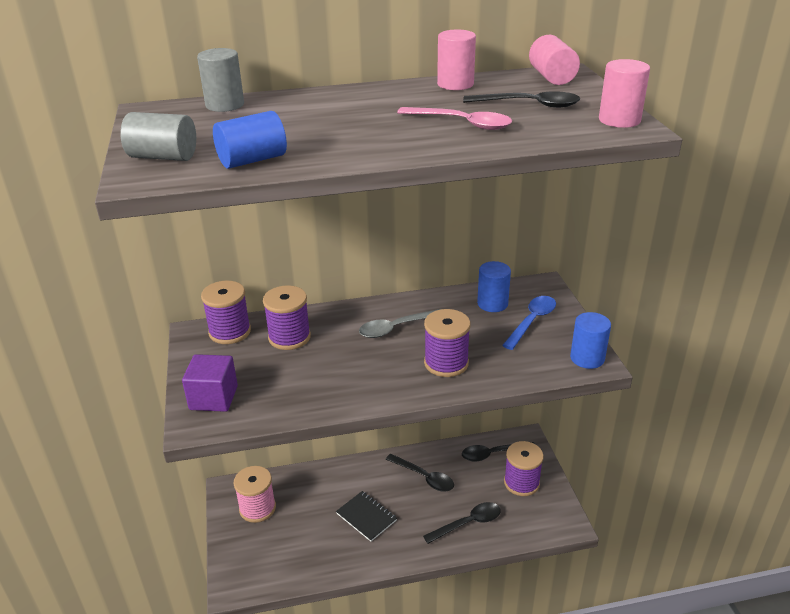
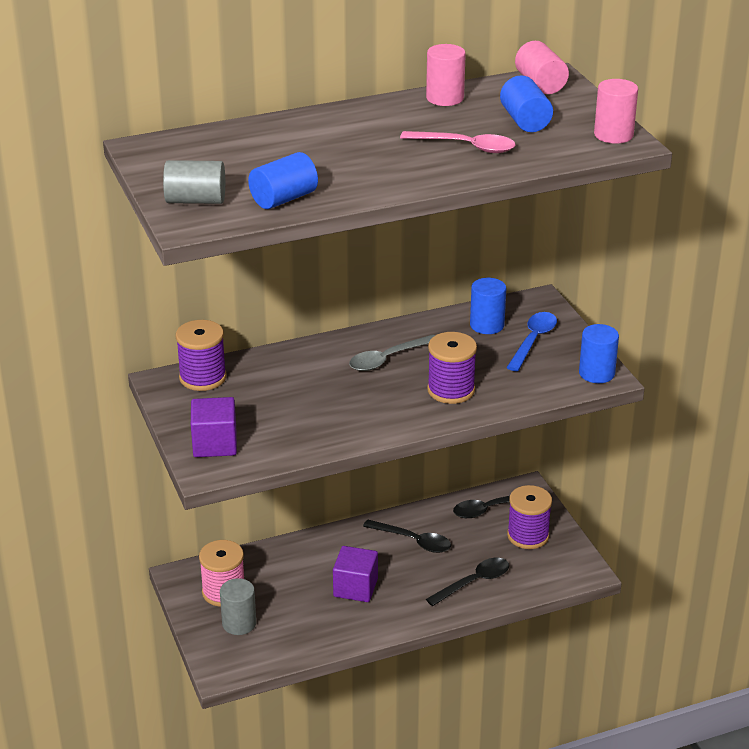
camera: 10 degrees left, 0 degrees up
(225, 105) = (218, 136): grey cylinder -> grey cylinder (239, 623)
(289, 337) = (272, 378): purple spool -> none
(366, 517) = (355, 588): black notebook -> purple cube
(529, 105) = (525, 121): black spoon -> blue cylinder

